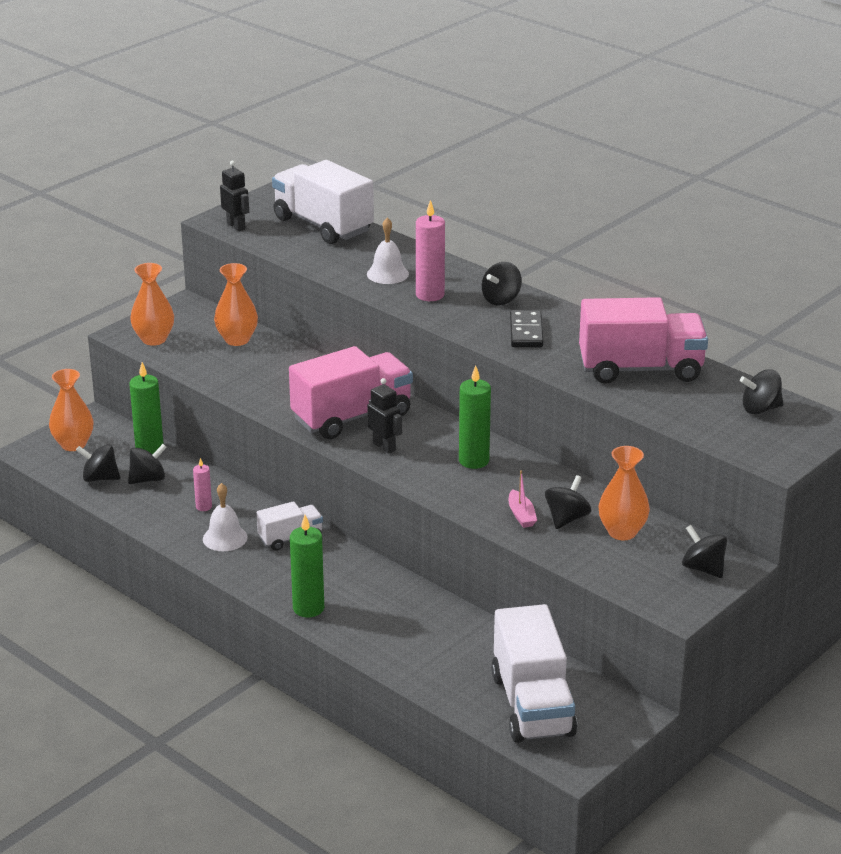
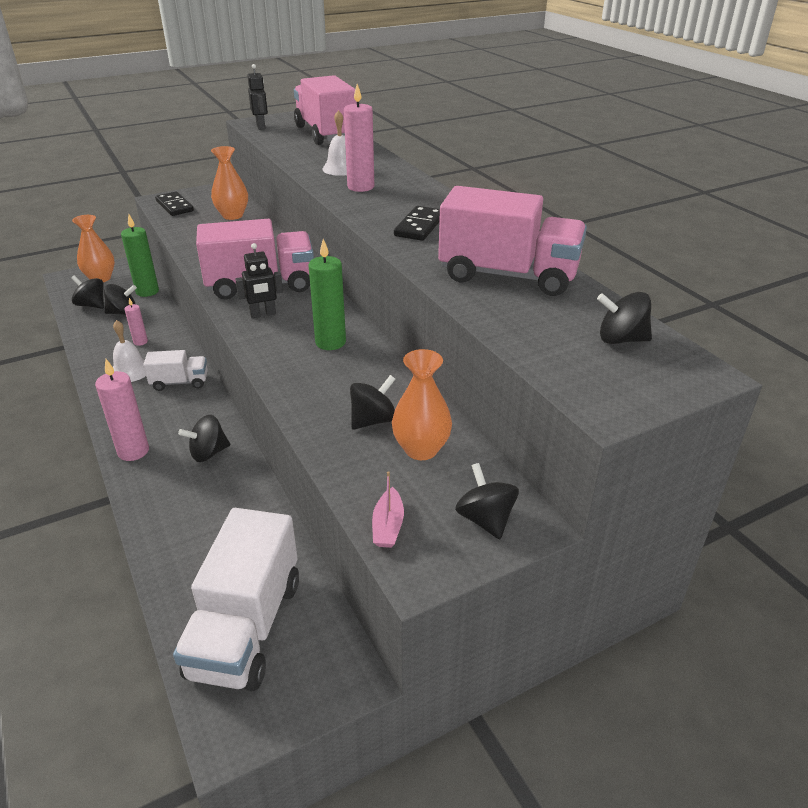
camera: 20 degrees right, 5 degrees up
(154, 339) = (174, 206): orange vase -> black domino
(308, 608) = (133, 451): green candle -> pink candle
(323, 225) = (326, 133): white truck -> pink truck
(384, 447) = (263, 314): black robot -> black robot turned 90 degrees clockwise
(501, 299) = (420, 199): black spinning top -> black spinning top (208, 453)
(521, 515) = (330, 406): pink boat -> pink boat (388, 526)

